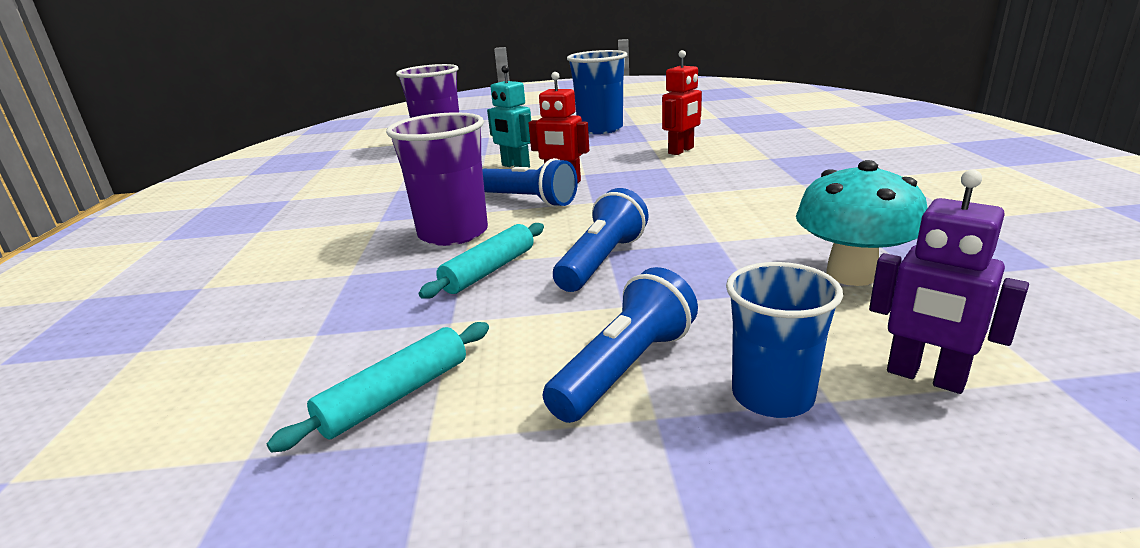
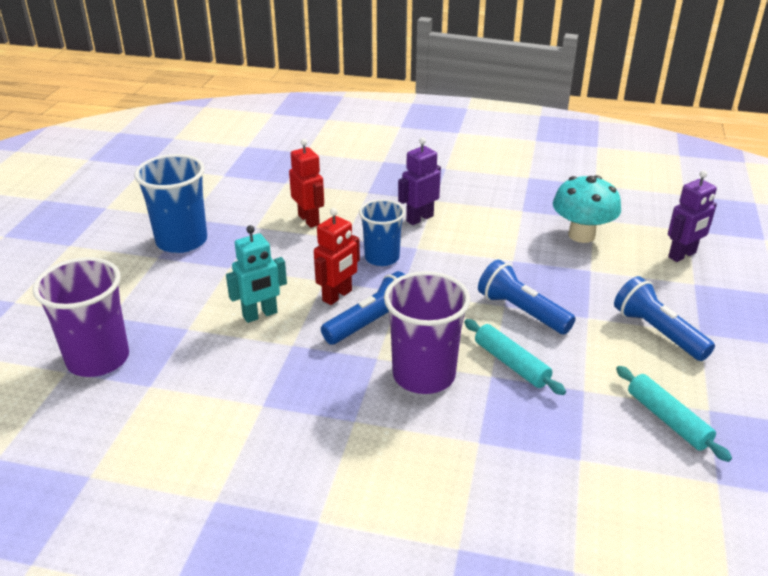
camera: 75 degrees left, 10 degrees up
(748, 184) = (419, 218): none -> purple robot
(772, 396) = (689, 296): blue cup -> blue cup (382, 257)

